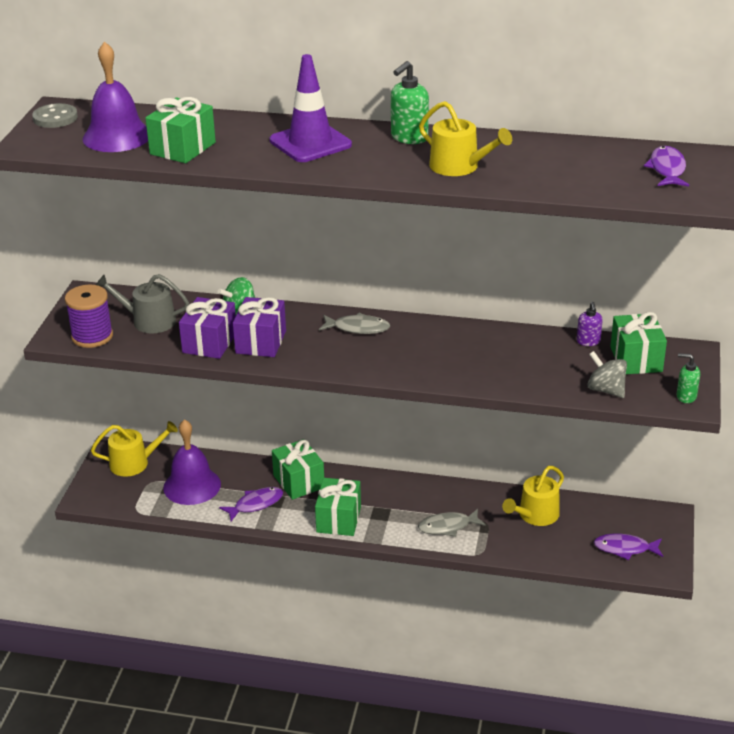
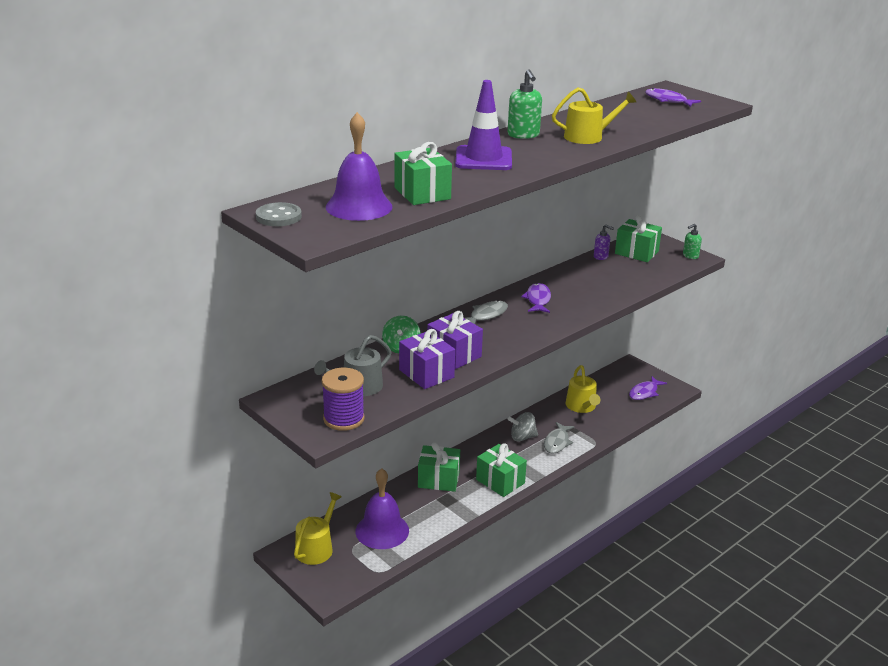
camera: 55 degrees left, 5 degrees down
(256, 504) = (441, 510): purple fish -> purple fish (538, 300)
(606, 390) = (657, 272): grey spinning top -> grey spinning top (522, 437)

